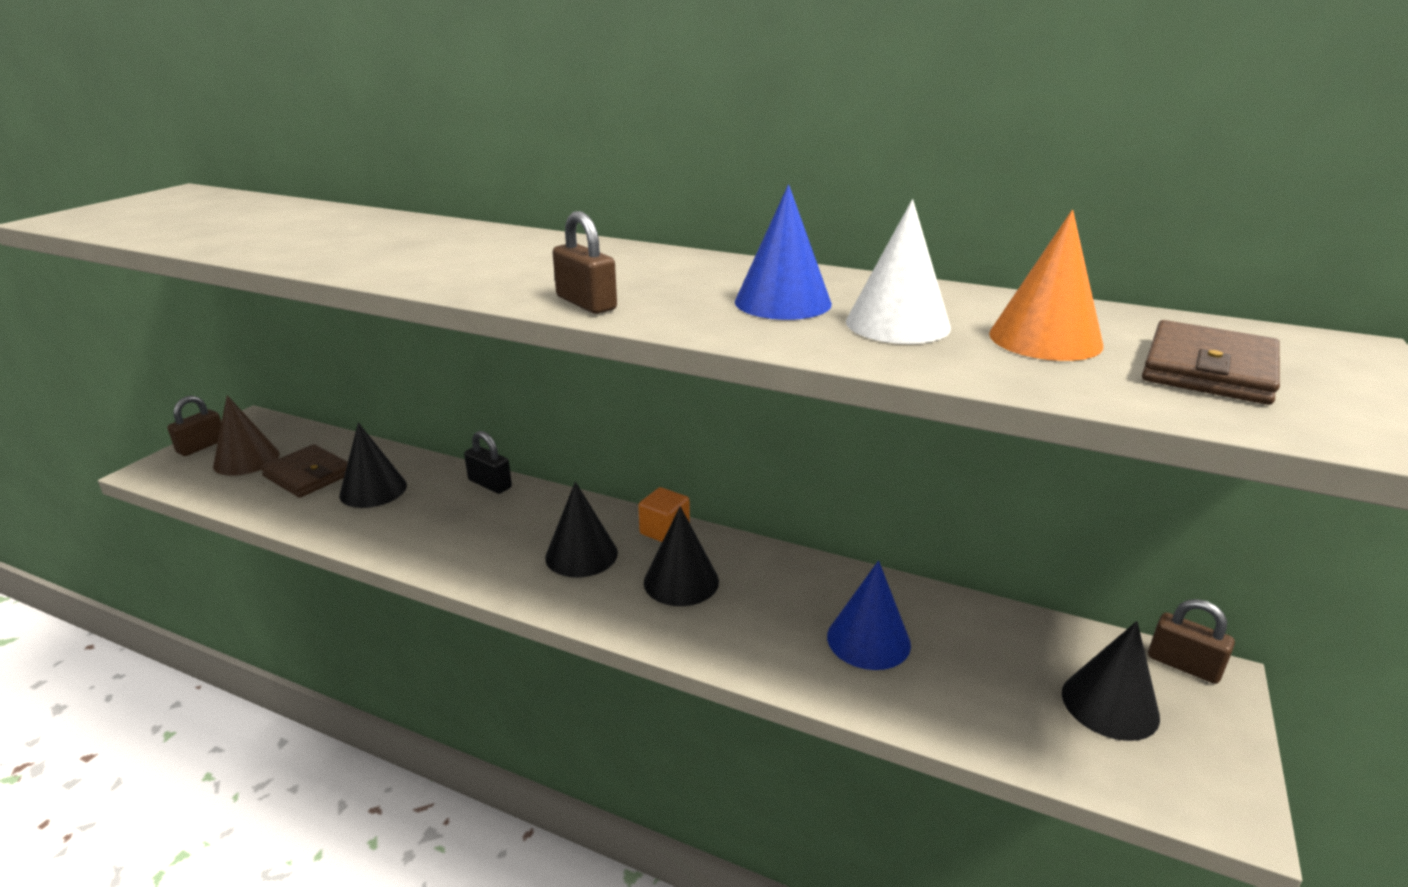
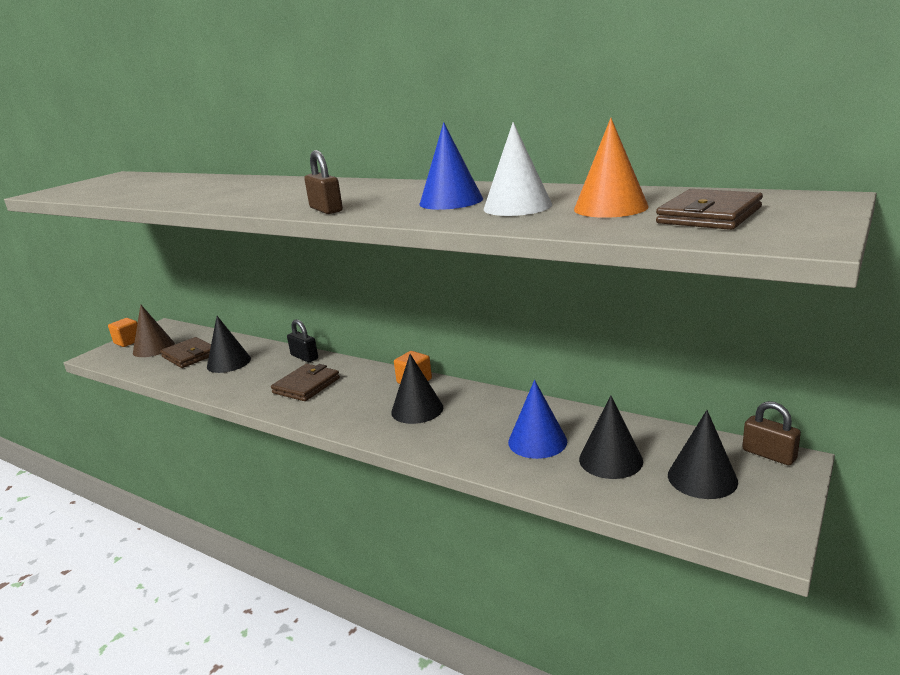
camera: 10 degrees right, 5 degrees down
(202, 446) = (128, 342): brown padlock -> orange cube
(504, 535) = (306, 385): none -> brown wallet
(581, 555) = (354, 396): black cone -> black cone (610, 460)

